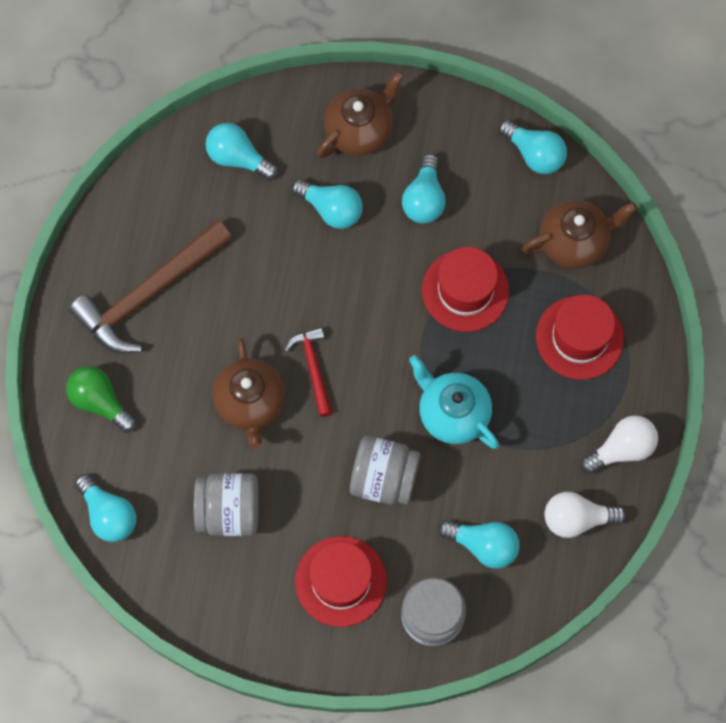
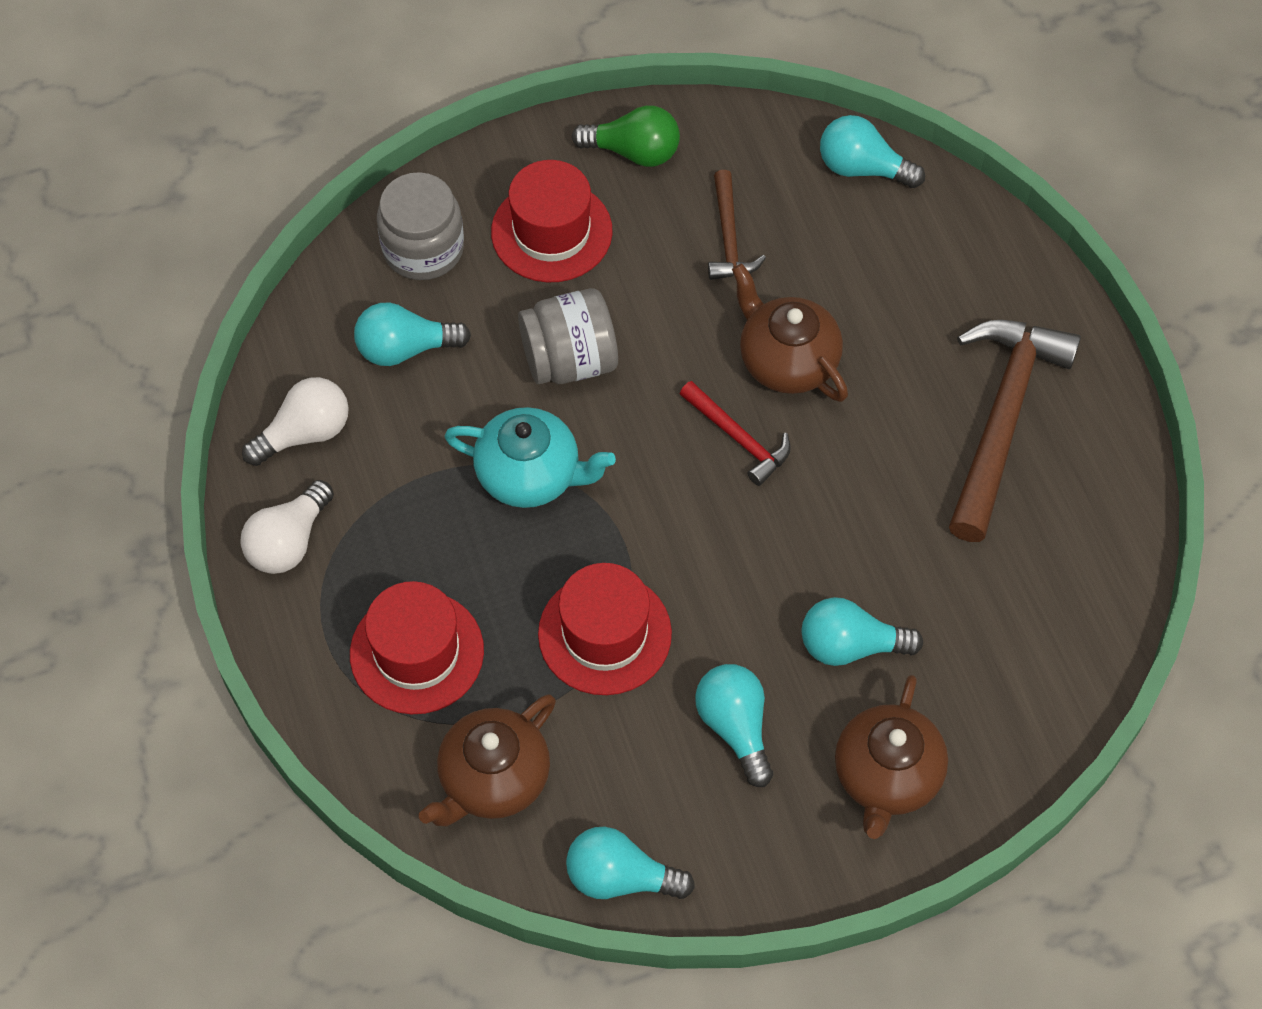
camera: 150 degrees right, 10 degrees down
(100, 402) = (963, 273): green light bulb -> green light bulb (633, 151)
(229, 511) = (729, 237): grey jar -> brown hammer
(238, 158) = (1021, 647): turquoise light bulb -> none

